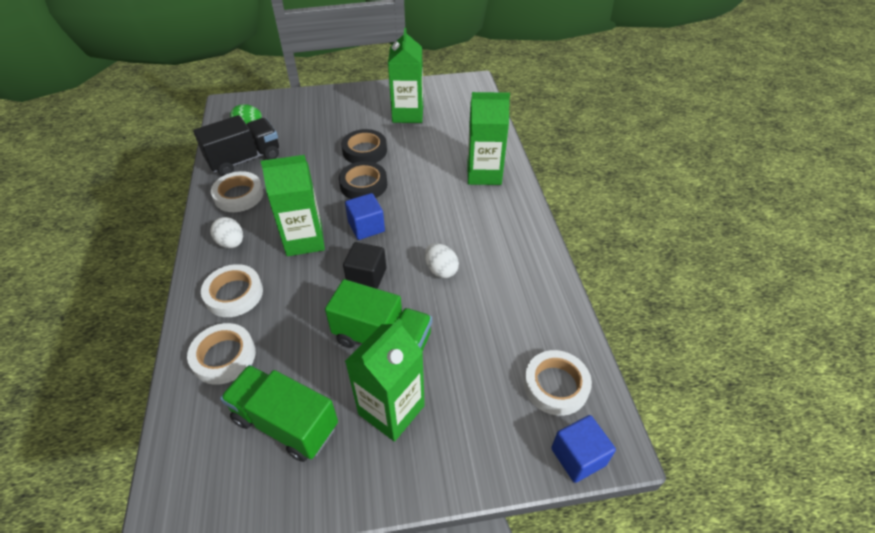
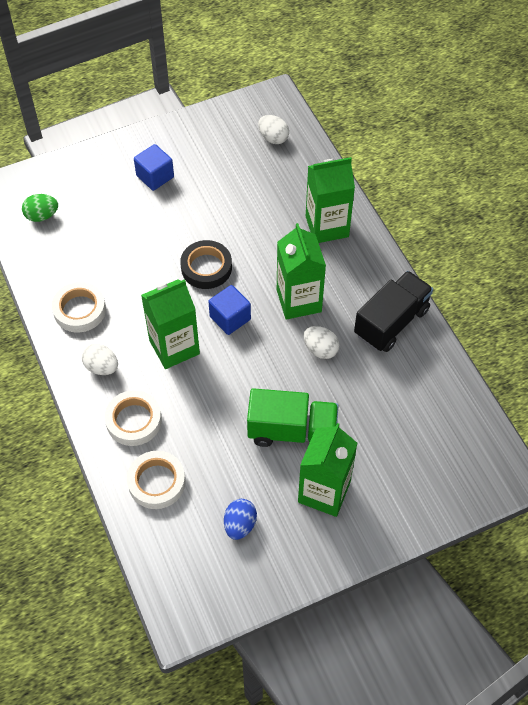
camera: 15 degrees left, 10 degrees up
(244, 159) = (61, 262): black truck -> black truck (391, 322)
(285, 423) = (240, 525): green truck -> blue egg
(364, 151) = (189, 223): black tape -> none
(366, 276) = (253, 373): black cube -> none
(408, 114) = (217, 161): green carton -> green carton (299, 301)
(461, 107) = (273, 138): none -> white egg
(555, 385) = (454, 437): white tape -> none
(578, 456) = (485, 491): blue cube -> blue cube (155, 176)

